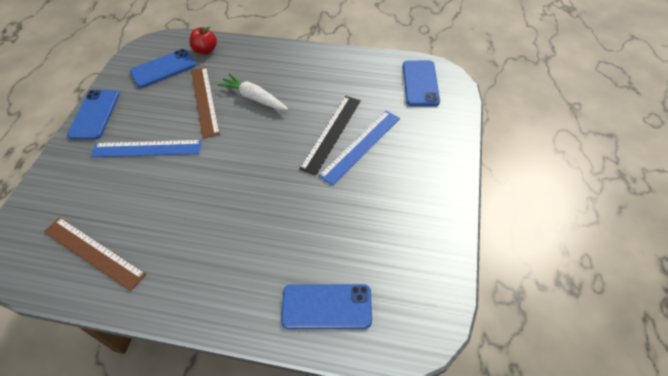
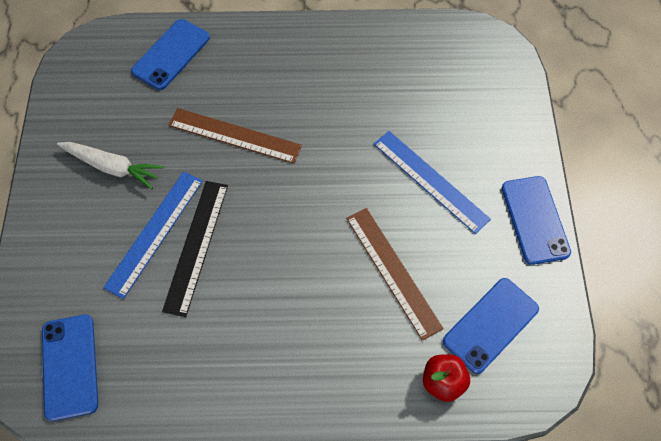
camera: 165 degrees right, 10 degrees up
(93, 252) = (414, 60): brown ruler -> brown ruler (234, 135)
(147, 148) = (430, 181): blue ruler -> blue ruler turned 60 degrees clockwise
(254, 98) = (322, 289): white carrot -> white carrot (112, 167)
(326, 306) = (171, 54): blue phone -> blue phone turned 45 degrees counterclockwise

